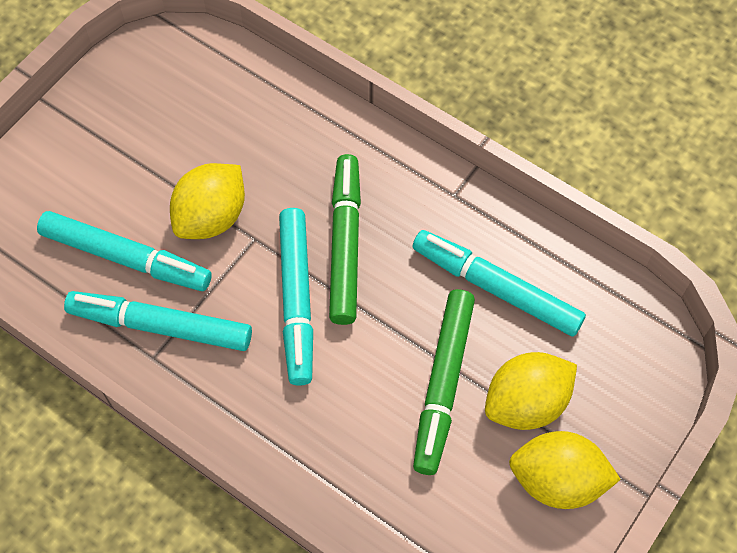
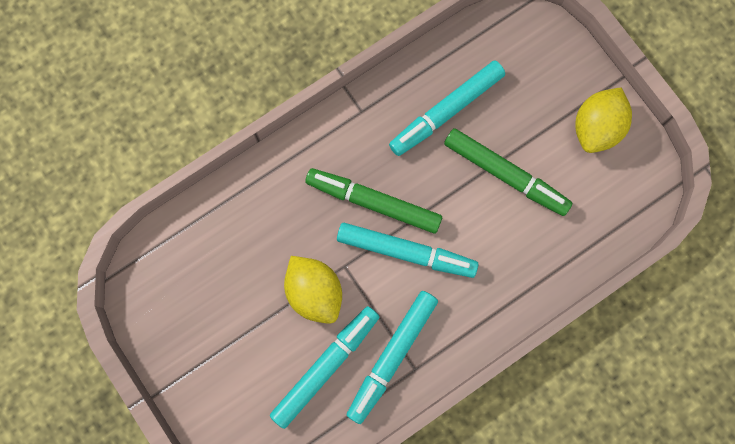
camera: 70 degrees left, 15 degrees up
(526, 403) = (537, 126): yellow lemon -> none

